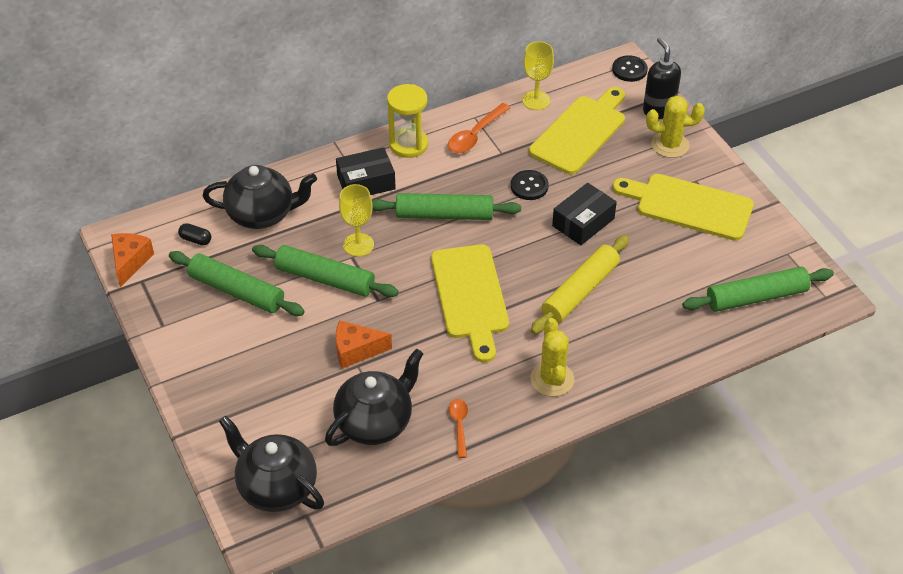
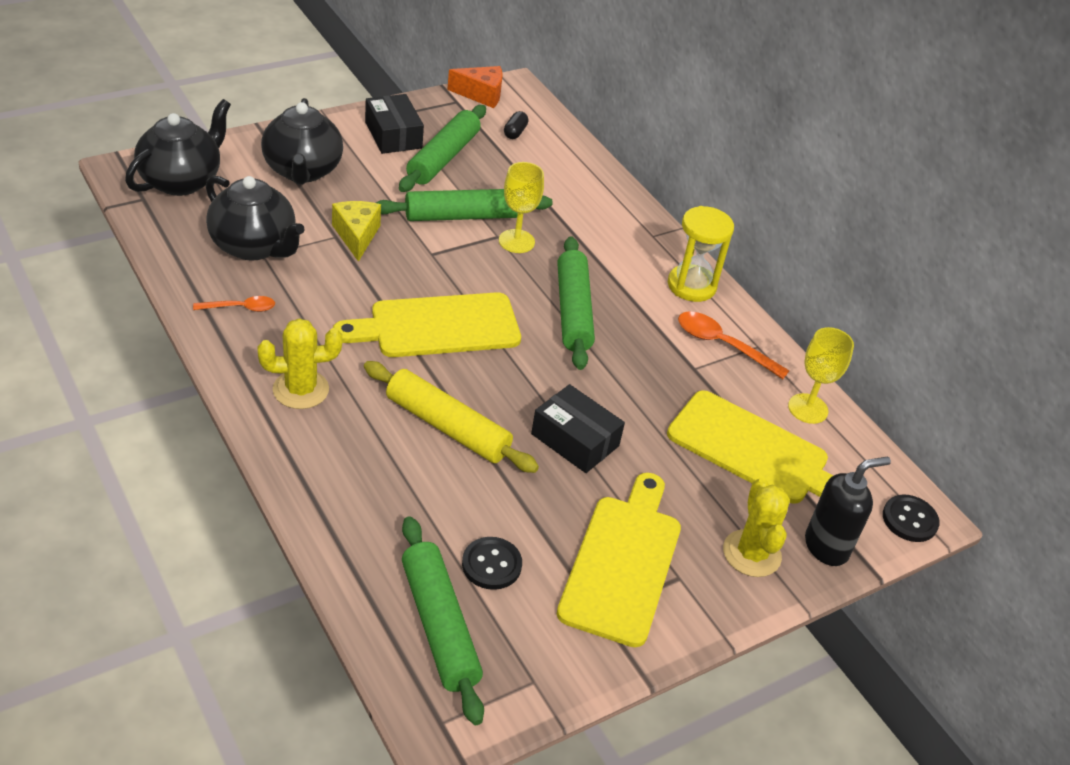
camera: 80 degrees right, 5 degrees down
(262, 214) = (556, 174): black teapot -> black teapot (302, 171)
(325, 279) = (462, 216): green rolling pin -> green rolling pin turned 60 degrees clockwise
(356, 350) = (356, 236): orange cheese -> yellow cheese
(366, 182) = (619, 250): black box -> black box (393, 135)
(529, 186) = (636, 391): black button -> black button (491, 565)

